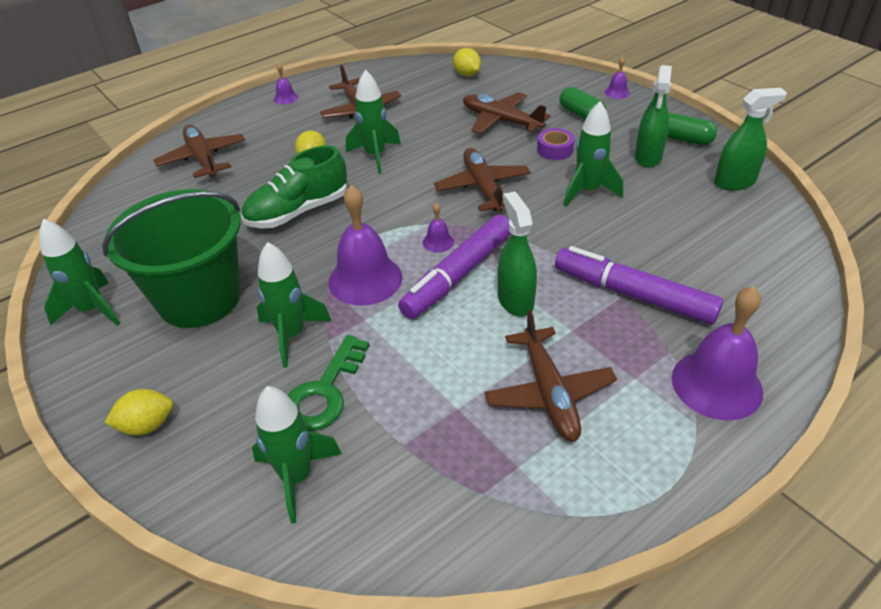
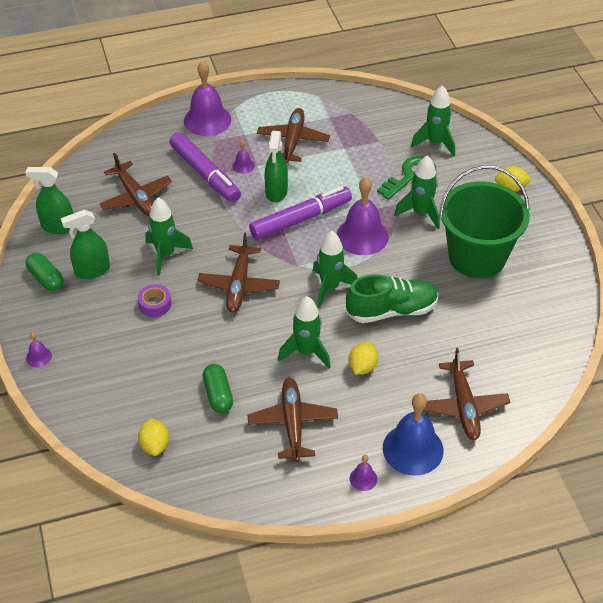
camera: 160 degrees left, 5 degrees up
(92, 310) = (551, 271): green rocket -> green rocket (330, 287)
(247, 122) = (413, 449): none -> blue bell
(438, 242) = (300, 248): purple bell -> purple bell (243, 166)
(501, 121) = (172, 357): brown plane -> brown plane (135, 197)
(581, 115) = (97, 338): green capsule -> green capsule (218, 395)
(648, 157) = (92, 270): green spray bottle -> green spray bottle turned 150 degrees counterclockwise

